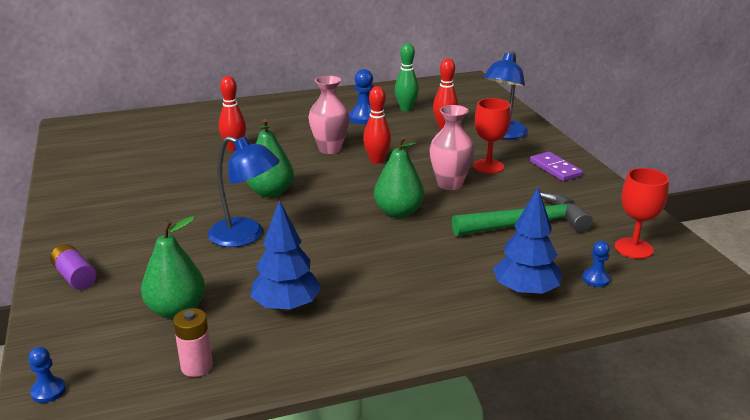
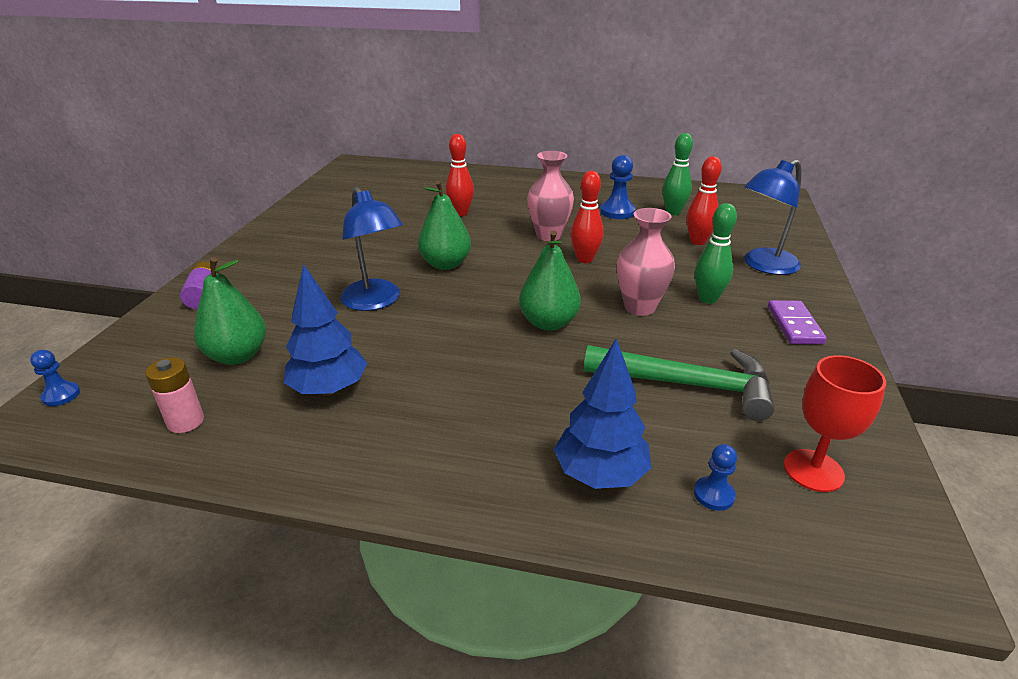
camera: 30 degrees right, 5 degrees up
(488, 166) = (707, 299): red goblet -> green bowling pin

